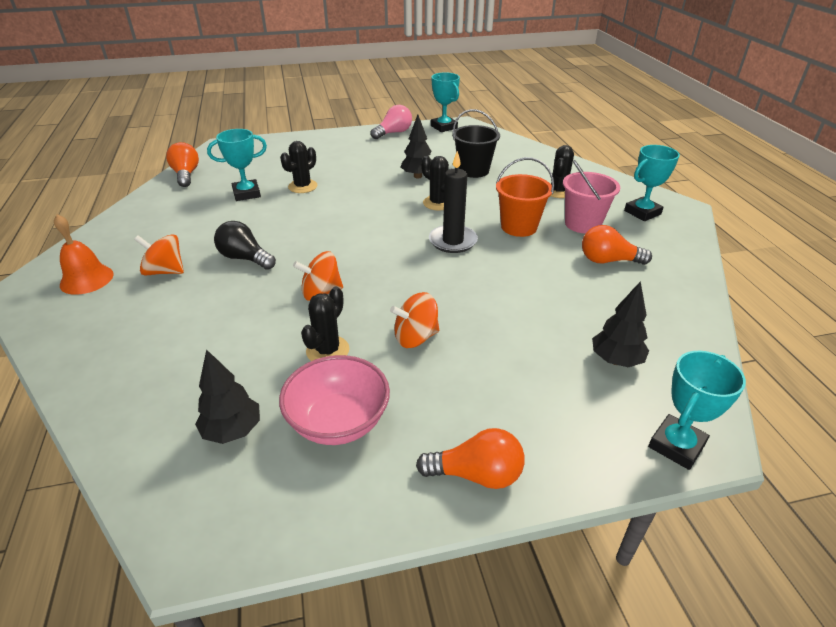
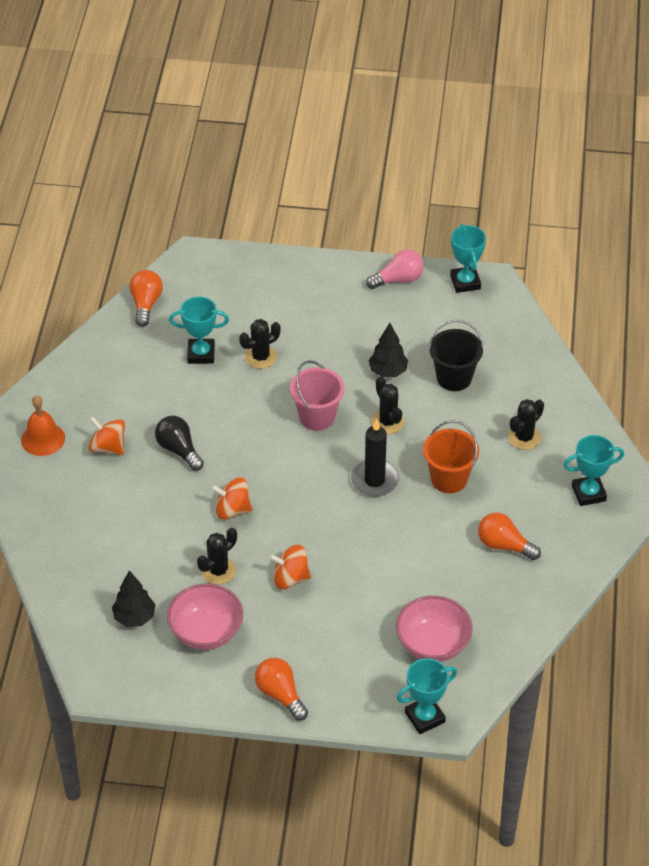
camera: 20 degrees right, 10 degrees up
(476, 474) = (280, 694): orange light bulb -> orange light bulb turned 150 degrees counterclockwise
(582, 224) = (515, 492): pink bucket -> pink bucket (317, 417)
(616, 360) = (433, 644): black tree -> pink bowl

